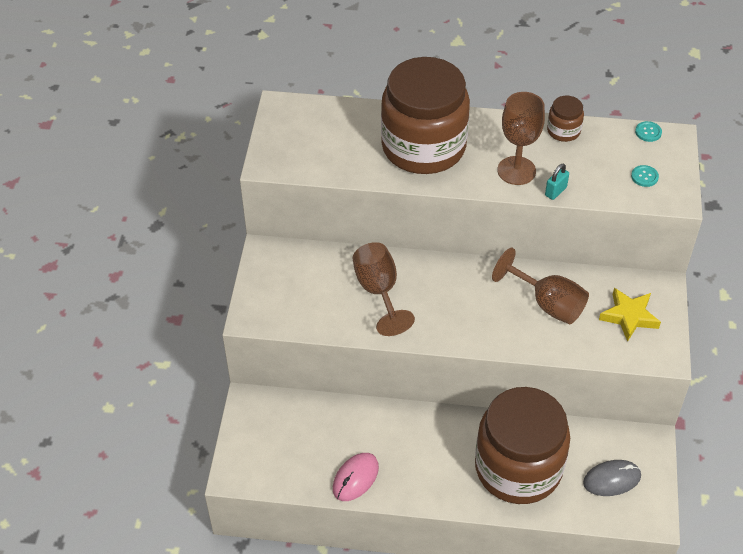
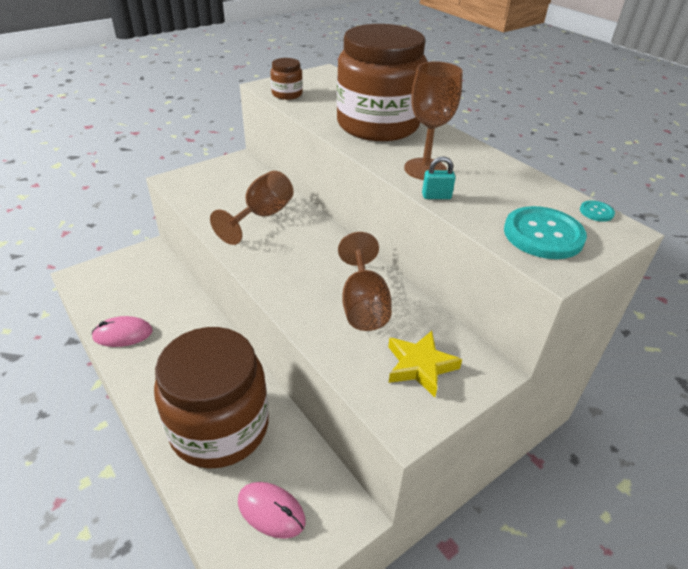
camera: 45 degrees right, 10 degrees down
(563, 131) = (508, 171): brown jar -> brown jar (287, 94)
(612, 479) = (271, 511): grey mouse -> pink mouse
(644, 176) = (543, 235): turquoise button -> turquoise button, size x2.26

